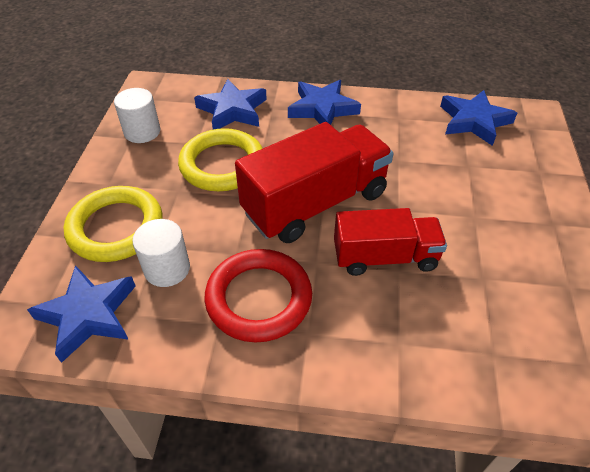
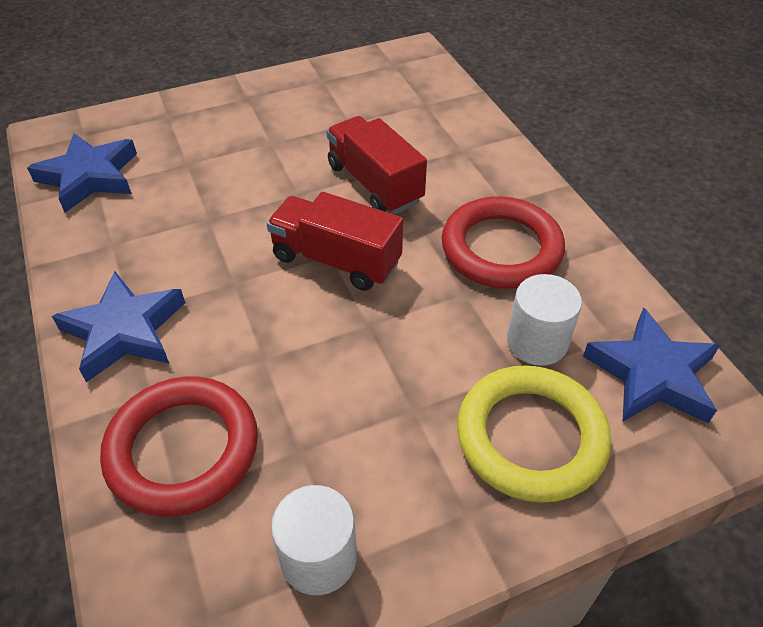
camera: 120 degrees left, 0 degrees up
(222, 164) = (328, 387): yellow ring -> none
(232, 110) = (183, 449): blue star -> red ring
(315, 203) = (336, 260): red truck -> red truck, size x0.64

